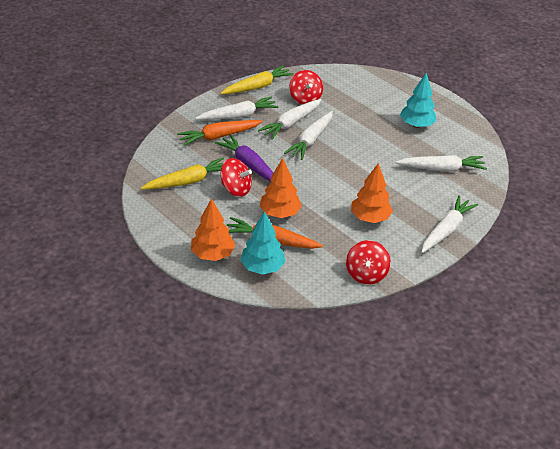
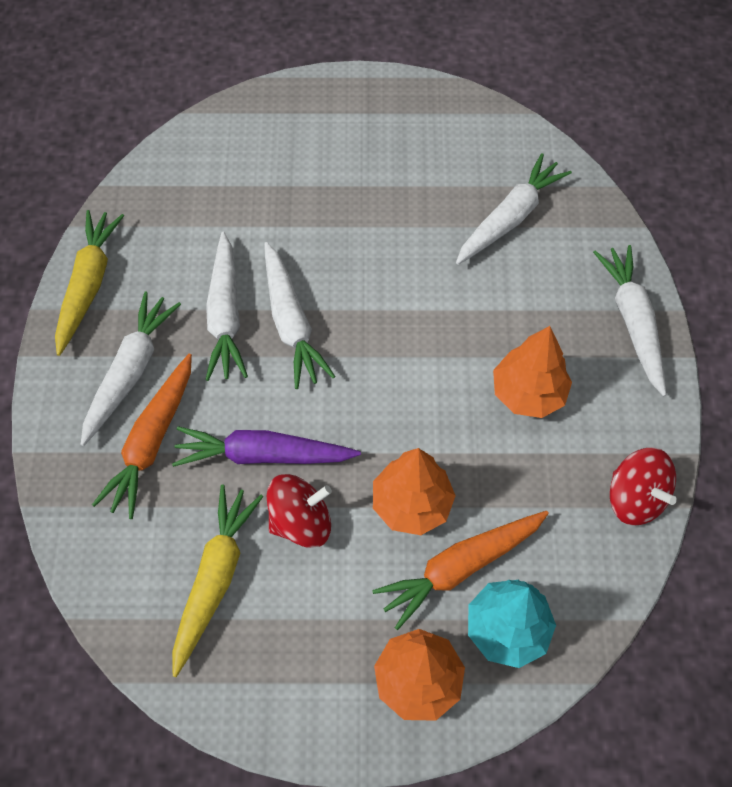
camera: 45 degrees left, 20 degrees up
(305, 99) = (188, 247): red spinning top -> none
(416, 125) = (392, 164): turquoise tree -> none

